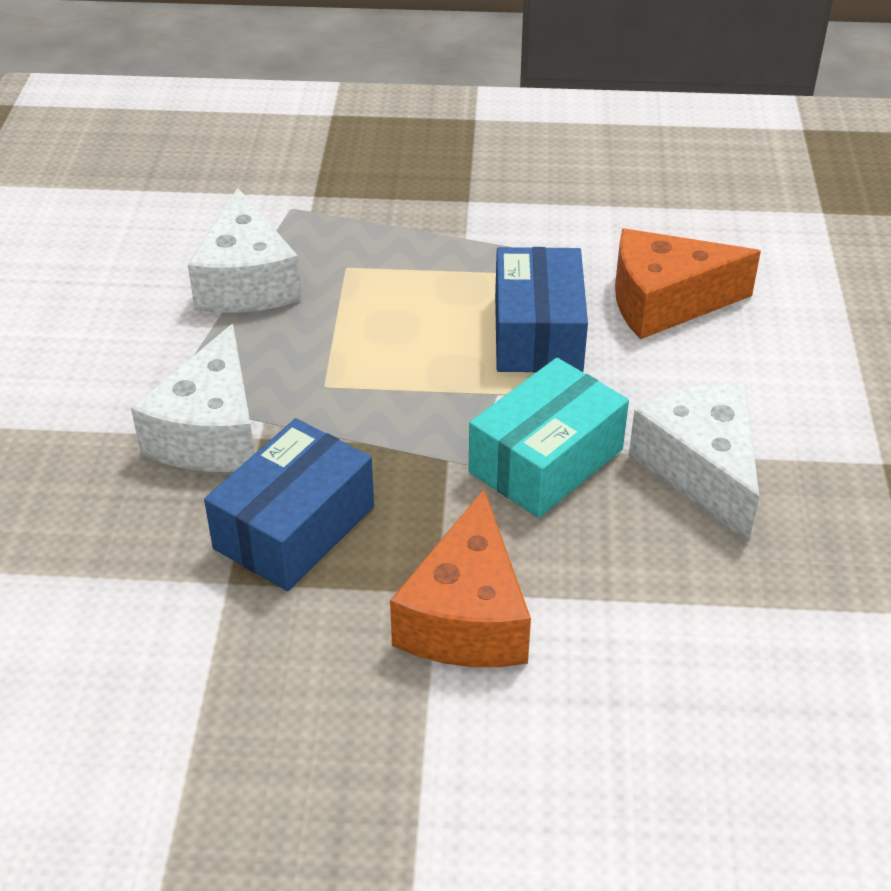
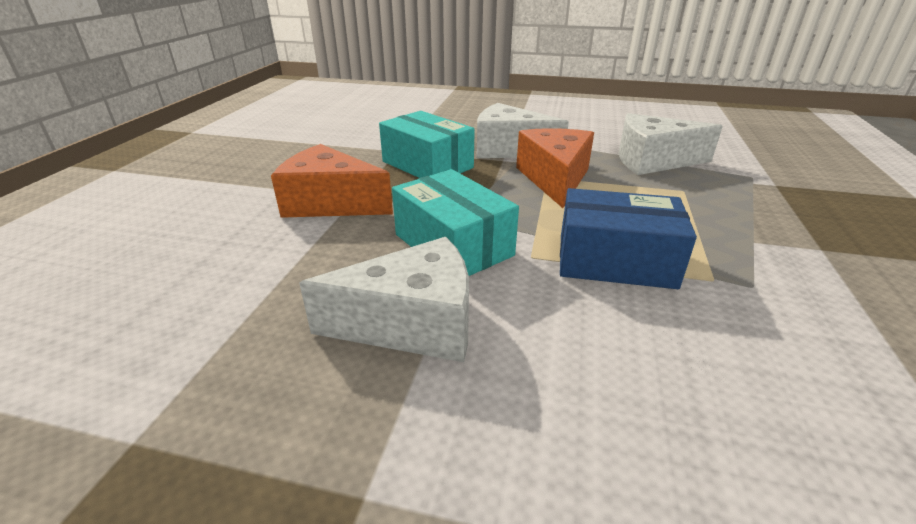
camera: 100 degrees right, 10 degrees down
(295, 527) = (427, 165): blue box -> turquoise box
(665, 302) = (690, 352): orange cheese -> orange cheese (554, 179)

